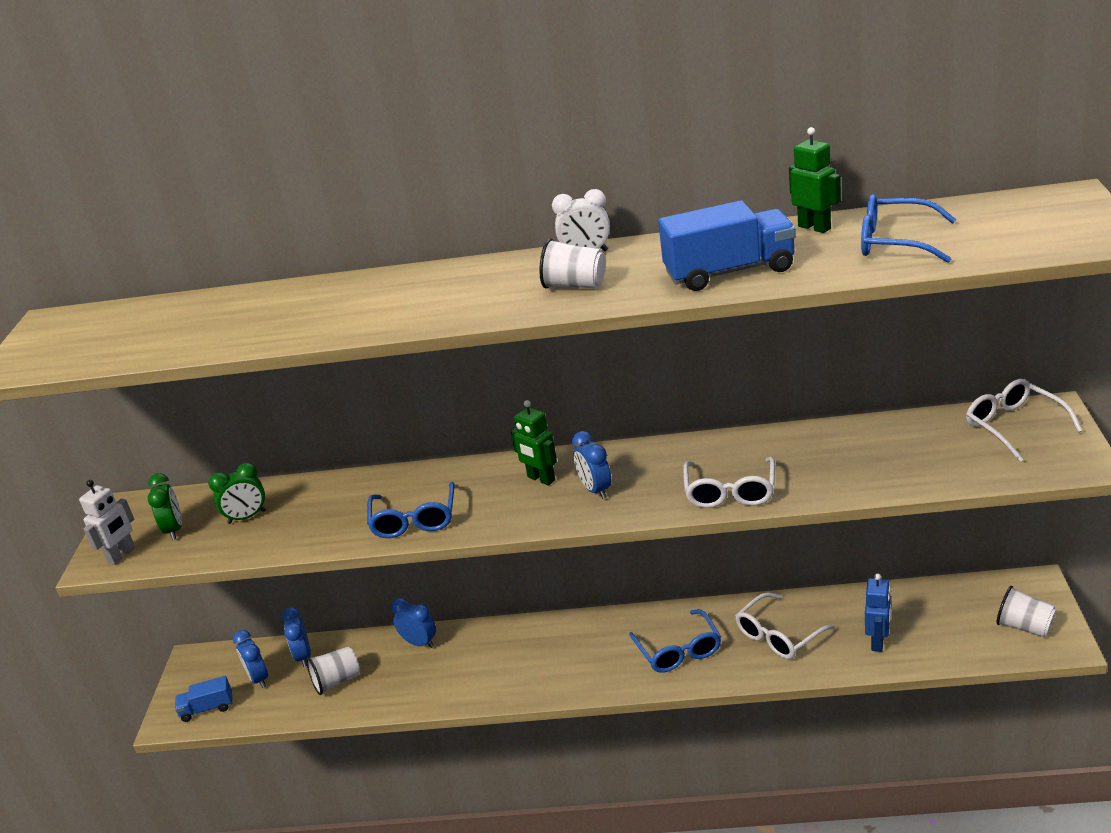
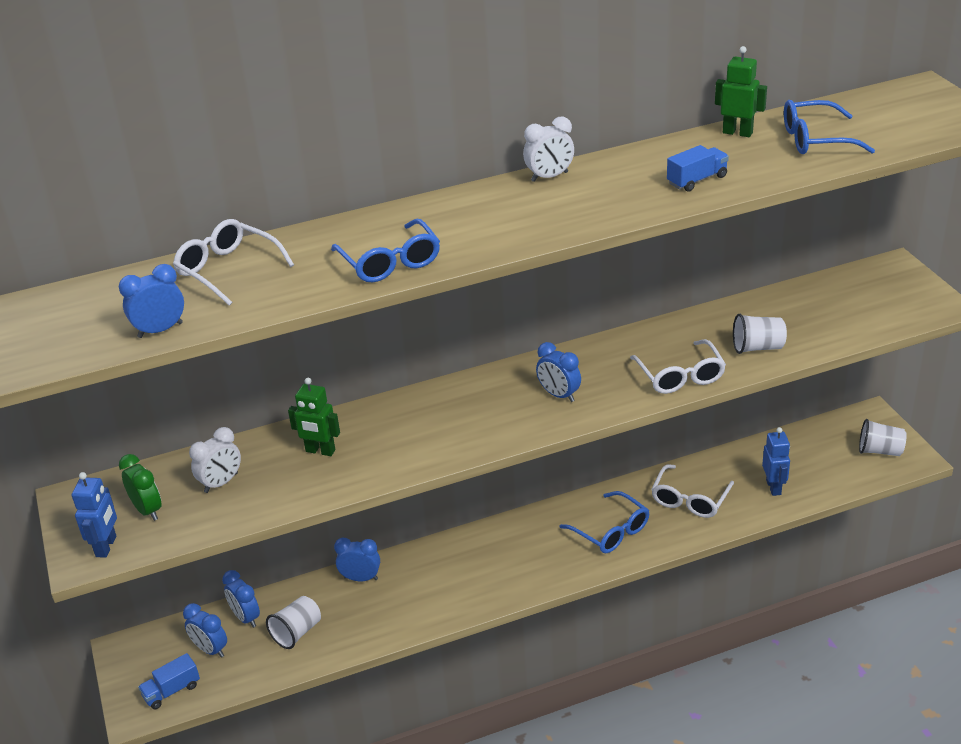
camera: 25 degrees left, 5 degrees up
(122, 555) = (106, 546): white robot -> blue robot
(137, 353) = (160, 330): none -> blue clock
(247, 517) = (221, 483): green clock -> white clock
(414, 519) = (402, 452): blue glasses -> blue glasses (389, 262)
(541, 479) = (500, 394): green robot -> green robot (320, 451)
(575, 285) = (565, 208): white cup -> white cup (757, 347)
(729, 272) = (697, 180): blue truck -> blue truck, size x0.55
(1015, 426) = (875, 283): white glasses -> white glasses (229, 270)

